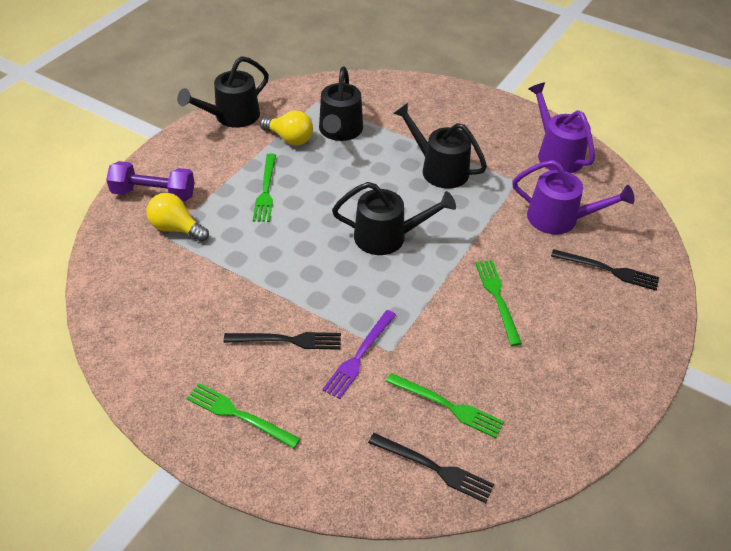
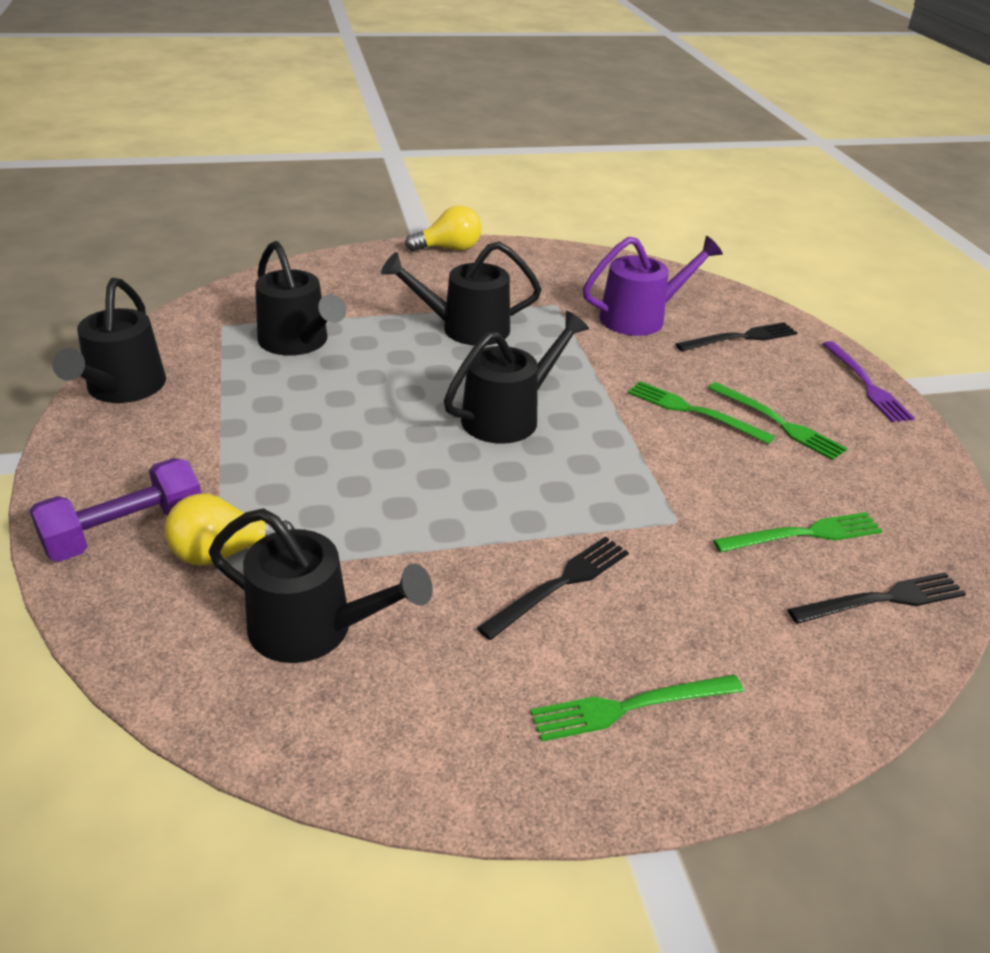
camera: 45 degrees left, 10 degrees down
(167, 287) = (313, 629): none -> black watering can
(266, 190) = (291, 444): green fork -> green fork (777, 422)
(290, 139) = (243, 377): yellow light bulb -> yellow light bulb (449, 249)
(359, 355) = (656, 546): purple fork -> purple fork (865, 384)
(556, 154) = (555, 267): purple watering can -> none

